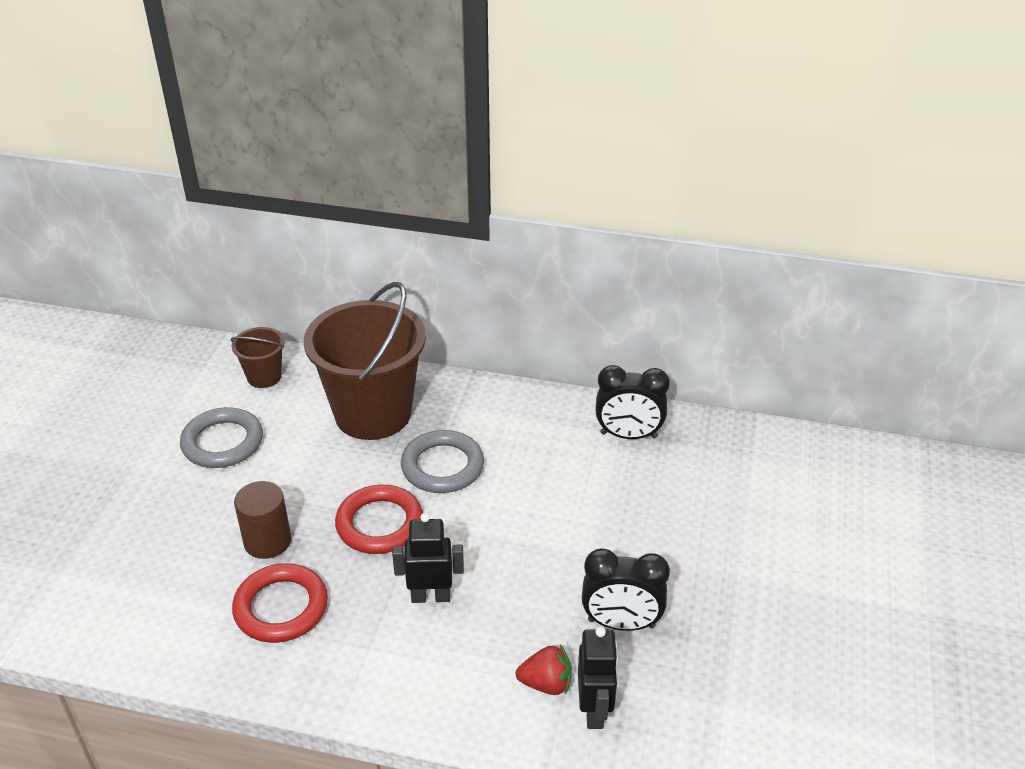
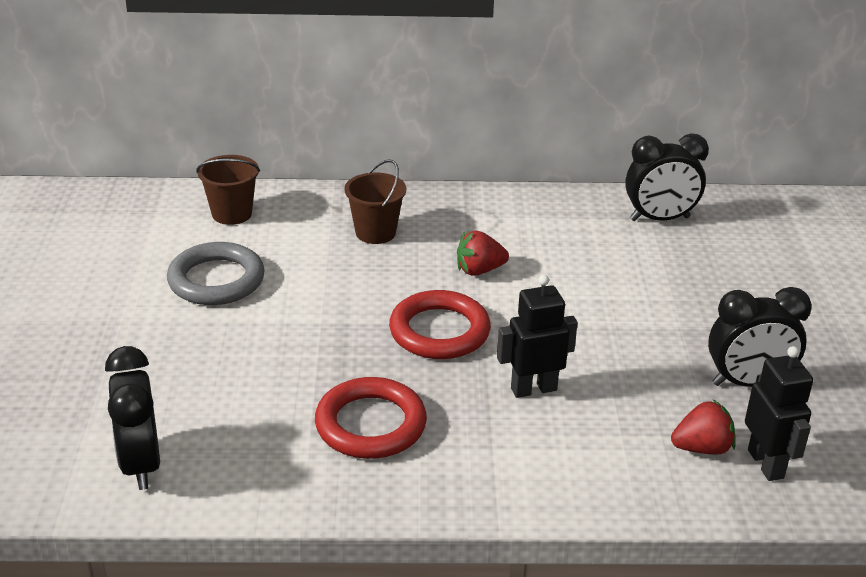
camera: 15 degrees left, 5 degrees down
(88, 612) = (141, 464): none -> black clock
(267, 541) = (320, 365): brown cylinder -> none
(373, 413) = (375, 232): brown bucket -> brown bucket, size x0.46
(442, 466) = (479, 270): grey ring -> red strawberry

